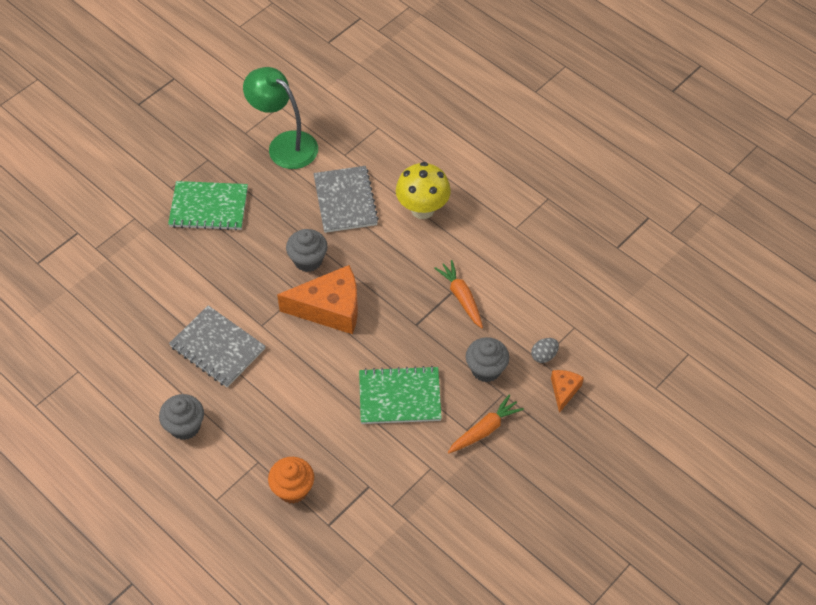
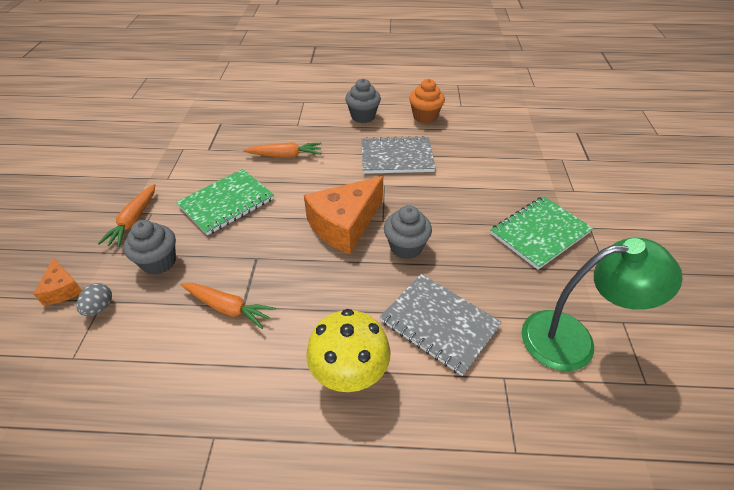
camera: 140 degrees right, 10 degrees down
(293, 489) = (260, 125): orange cupcake -> orange cupcake (425, 117)
(307, 422) = (285, 156): none -> orange carrot

